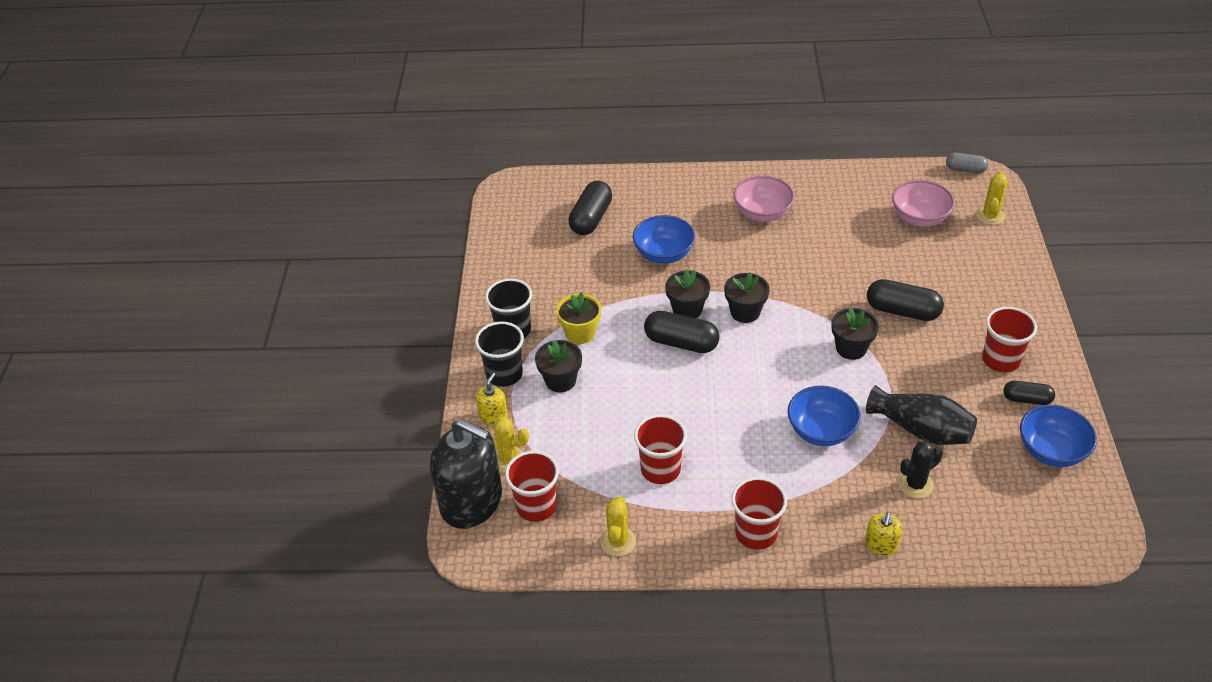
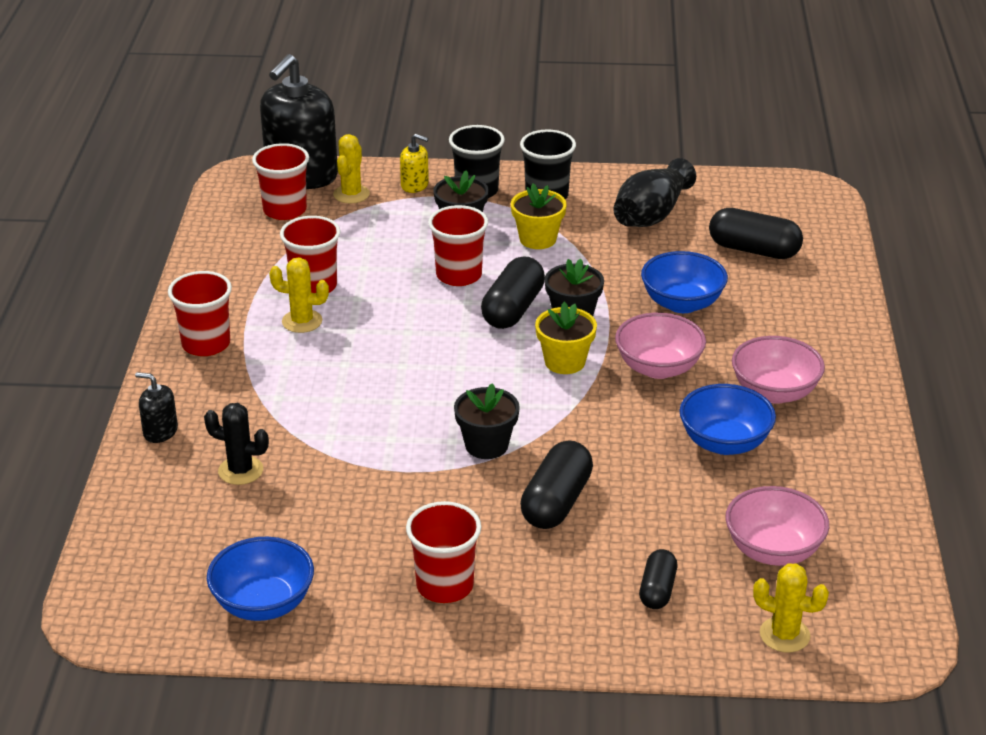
camera: 90 degrees right, 10 degrees down
(618, 541) = (224, 257): yellow cactus -> yellow cactus (302, 321)
(636, 377) = (459, 275): none -> red cup
(744, 265) = (658, 368): none -> pink bowl
(745, 312) = (565, 362): black flower pot -> yellow flower pot
(821, 431) = (345, 405): blue bowl -> blue bowl (724, 443)
(881, 545) = (160, 431): yellow soap dispenser -> black soap dispenser
(915, 484) = (240, 470): black cactus -> black cactus turned 45 degrees counterclockwise
(921, 430) = (328, 488): black vase -> black vase (651, 215)
(965, 169) = (913, 626): grey capsule -> none
(1026, 399) = (363, 598): black capsule -> black capsule (657, 590)

